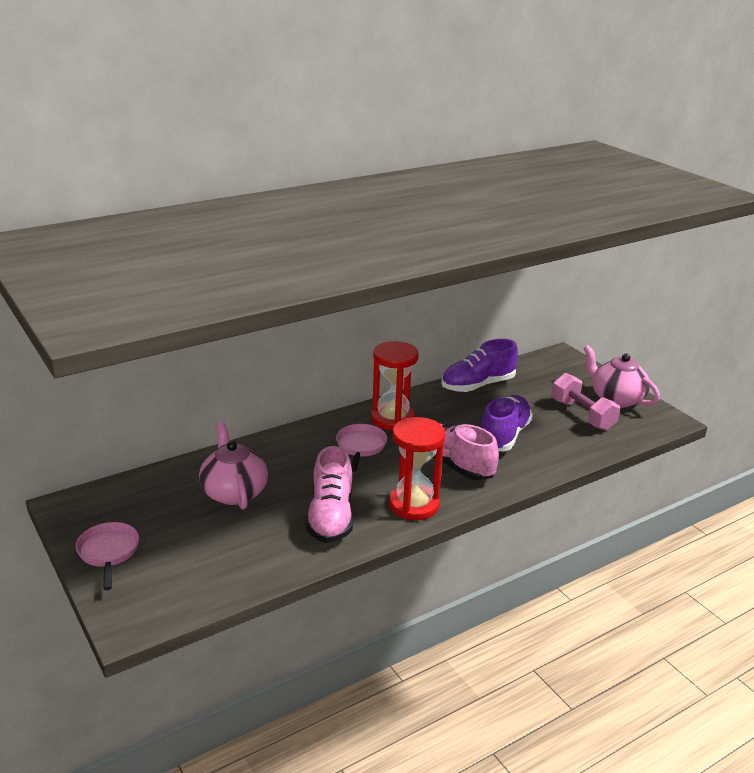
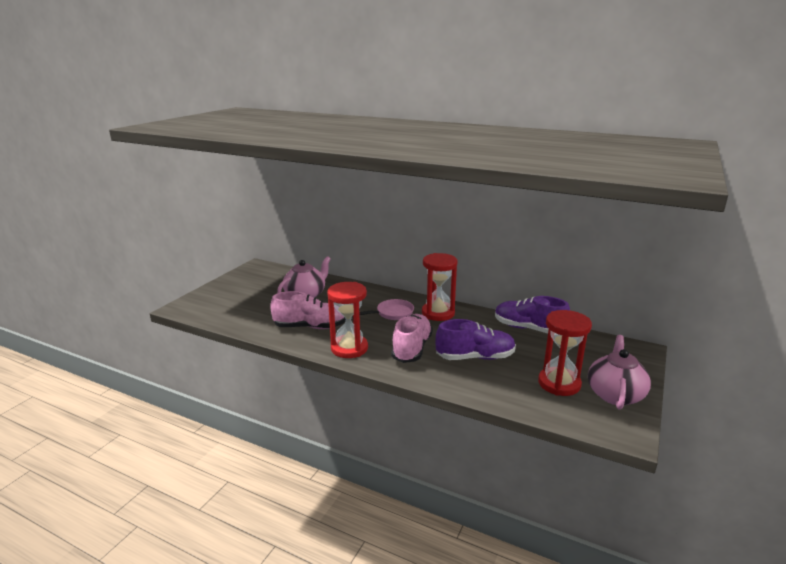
camera: 60 degrees right, 5 degrees down
(108, 553) = (229, 286): pink pan -> none
(331, 517) = (310, 327): pink shoe -> pink shoe turned 150 degrees counterclockwise
(582, 415) = (559, 384): pink dumbbell -> red hourglass

